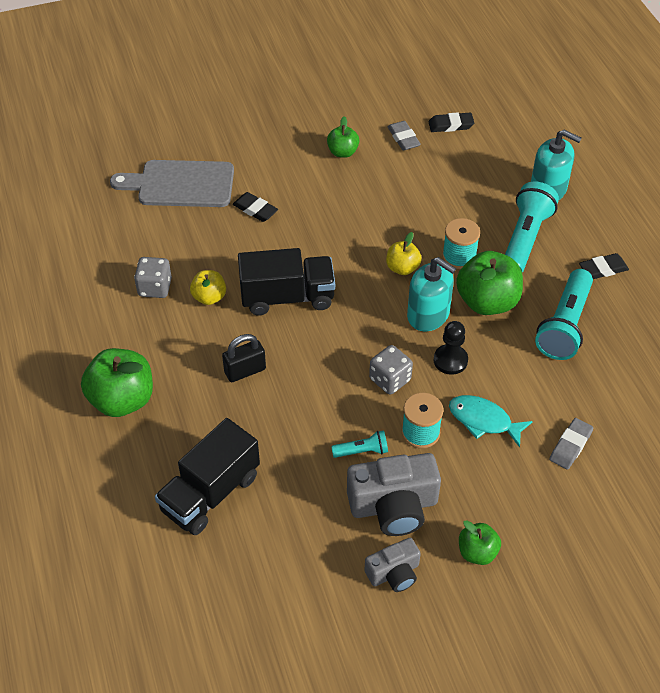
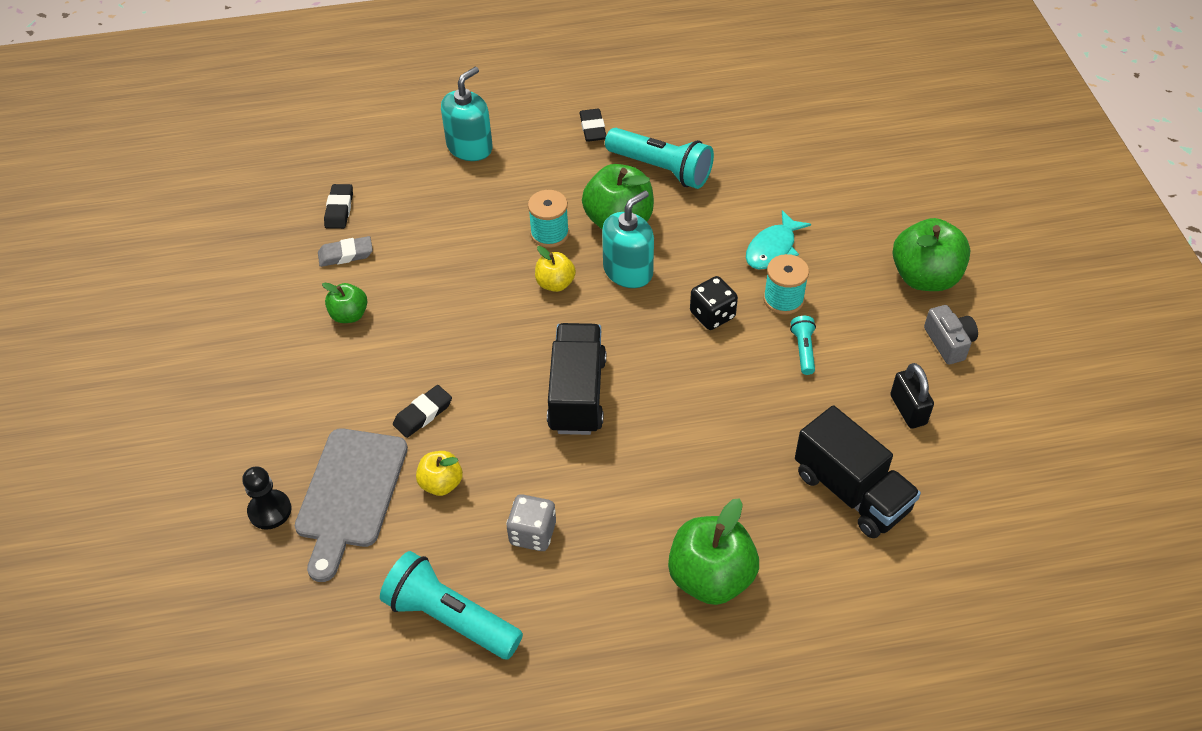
camera: 80 degrees left, 0 degrees up
(209, 297) = (561, 474): yellow apple -> yellow apple (441, 483)
(245, 371) = (682, 445): black padlock -> black padlock (908, 410)
(390, 379) = (712, 315): grey dice -> black dice
(393, 506) = (872, 333): grey camera -> none
(450, 360) = (693, 262): black pawn -> black pawn (270, 510)
(477, 552) = (925, 277): green apple -> green apple, size x1.82
(525, 238) = (537, 177): turquoise flashlight -> turquoise flashlight (450, 618)
(570, 446) = (808, 192): grey eraser -> none

